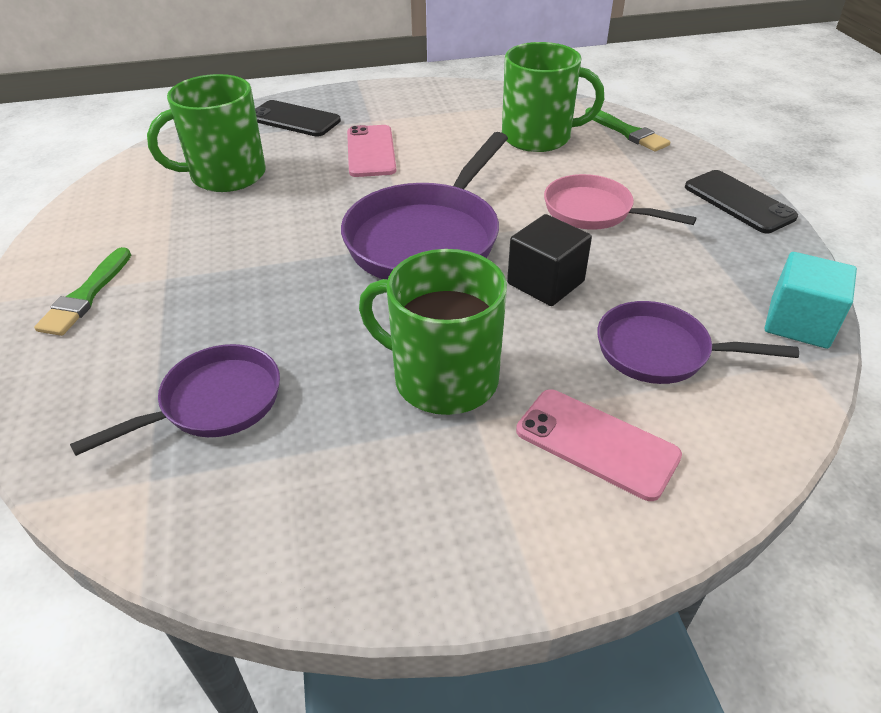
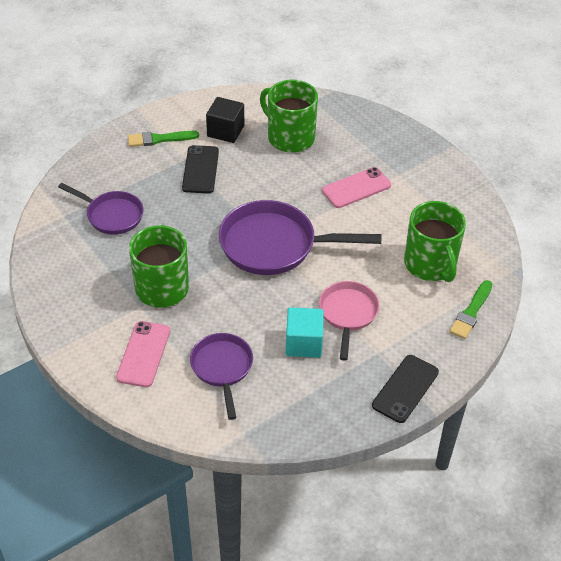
camera: 65 degrees right, 5 degrees up
(294, 119) = (374, 137): black phone -> black phone (200, 169)
(545, 282) = (259, 307): black cube -> black cube (225, 131)
(799, 323) = (279, 429): turquoise cube -> turquoise cube (303, 343)

